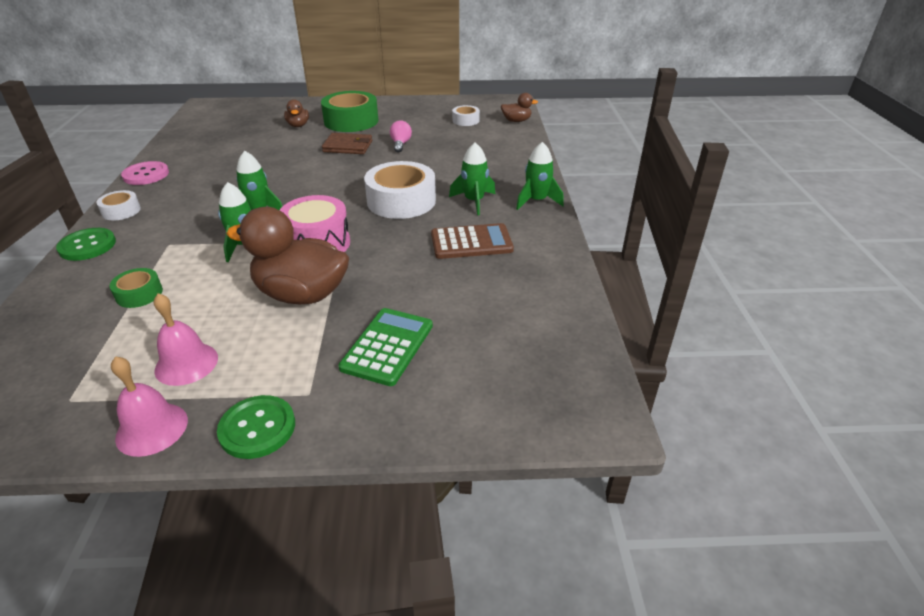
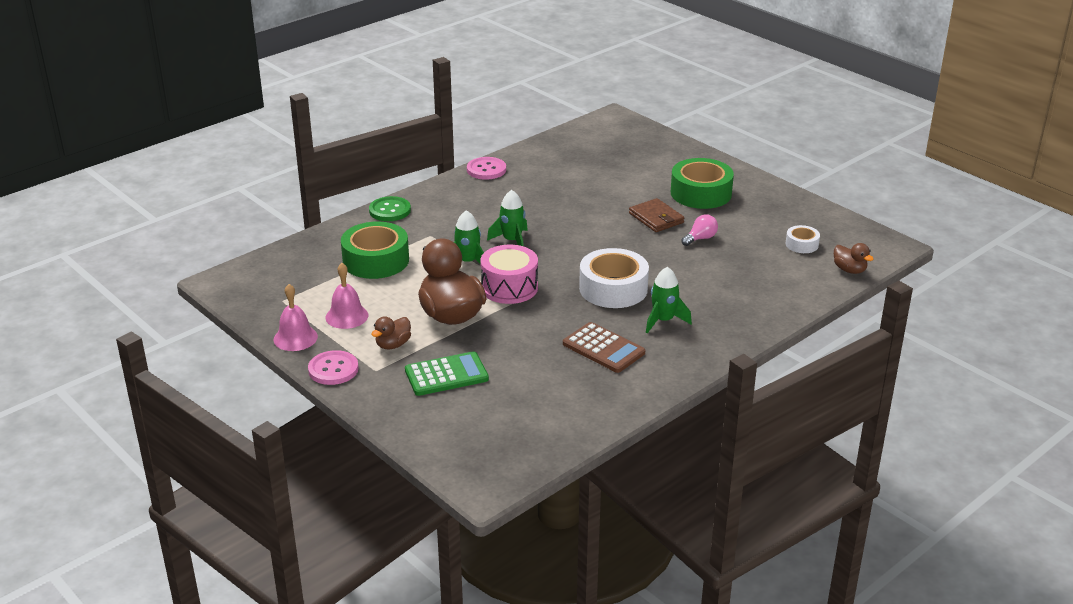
camera: 50 degrees right, 5 degrees down
(121, 211) = (436, 193): white tape -> none
(139, 294) = (376, 260): green tape -> green tape, size x1.99
(257, 428) = (333, 369): green button -> pink button
(298, 125) = (652, 176): brown duck -> brown duck (393, 345)
(537, 201) = (711, 349): green rocket -> none

